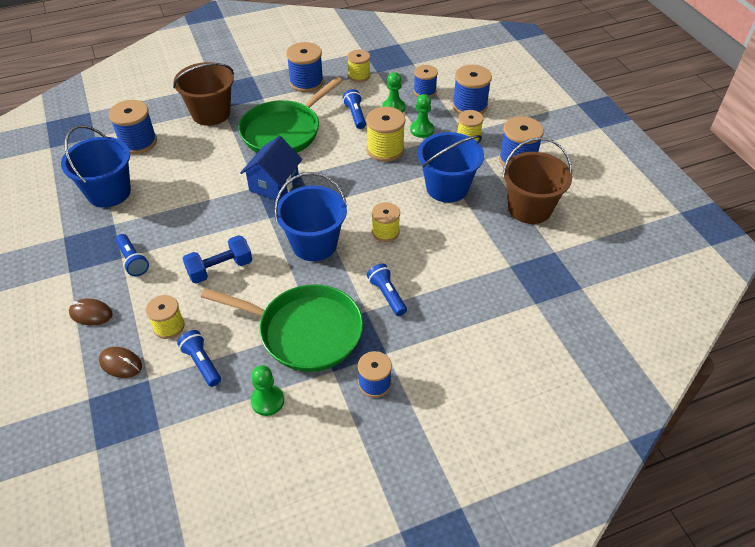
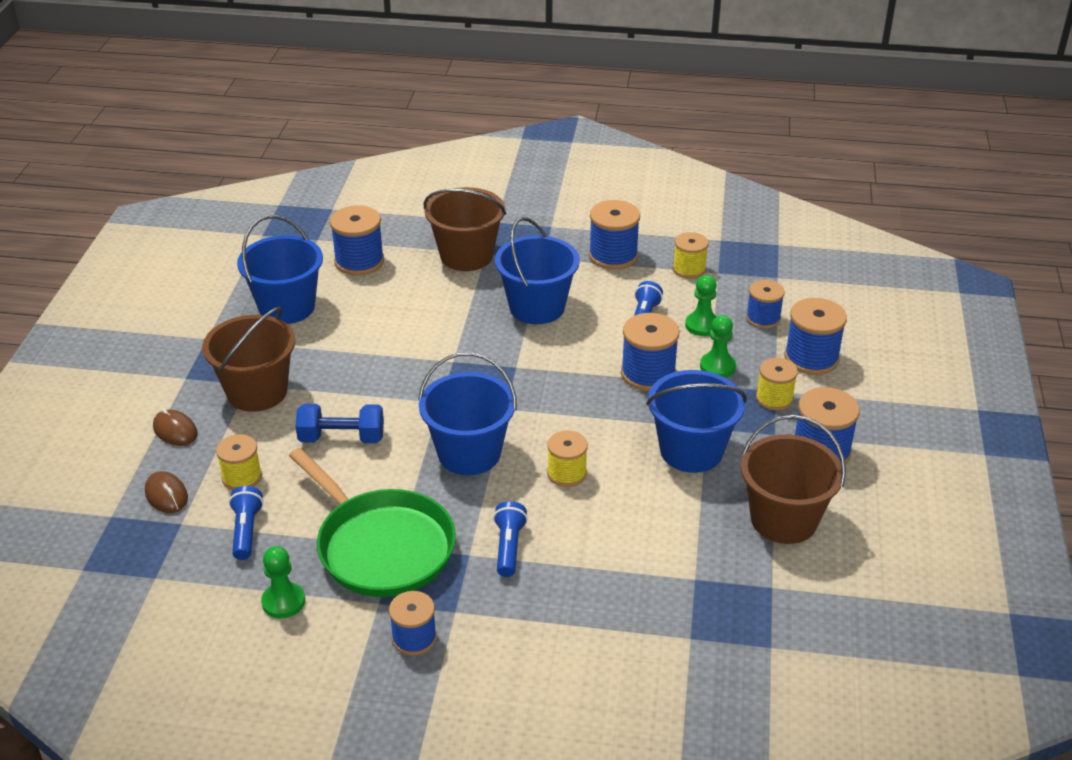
camera: 30 degrees right, 10 degrees down
(133, 261) = (257, 392): blue flashlight -> brown bucket
(274, 184) = (476, 366): blue house -> none
(284, 131) = (537, 307): green pan -> blue bucket
(385, 149) = (648, 374): yellow spool -> blue spool

